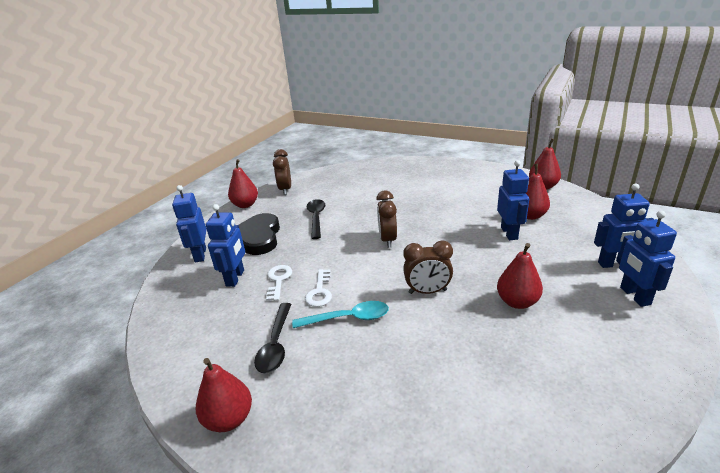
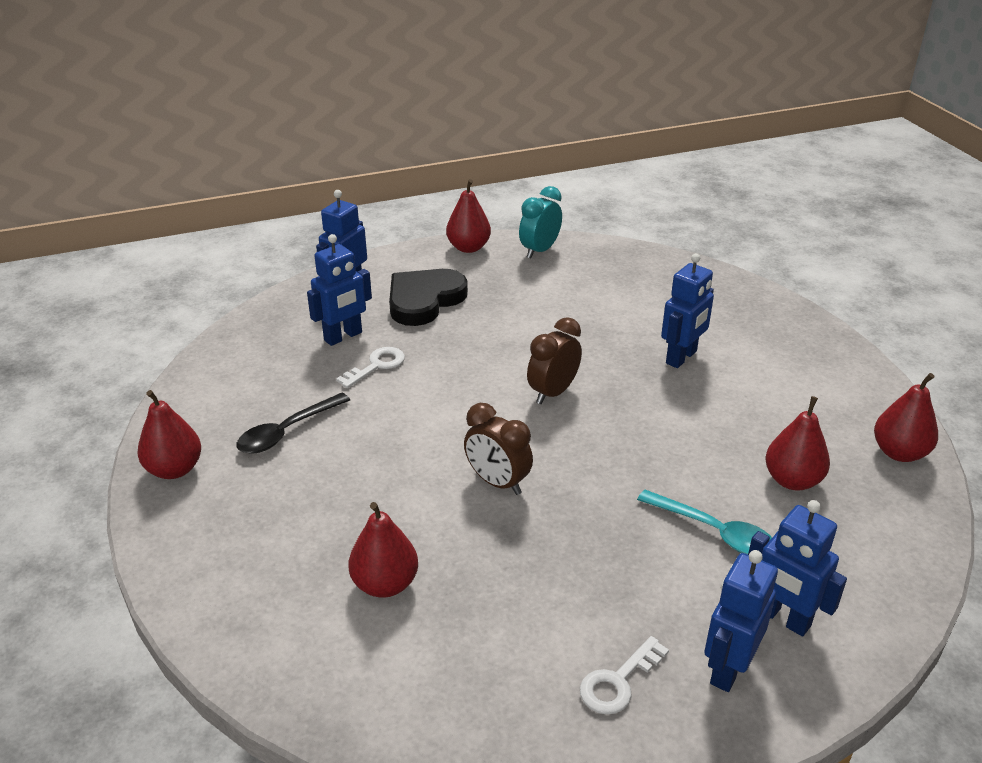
camera: 40 degrees right, 5 degrees up
(285, 190) = (539, 251): brown clock -> turquoise clock
(316, 218) = (518, 312): black spoon -> none
(320, 292) = (395, 406): white key -> white key (618, 682)
(348, 318) = (380, 453): turquoise spoon -> turquoise spoon (714, 532)
(509, 233) = (717, 483): blue robot -> blue robot (681, 357)
(517, 302) = (572, 565): red pear -> red pear (385, 584)

